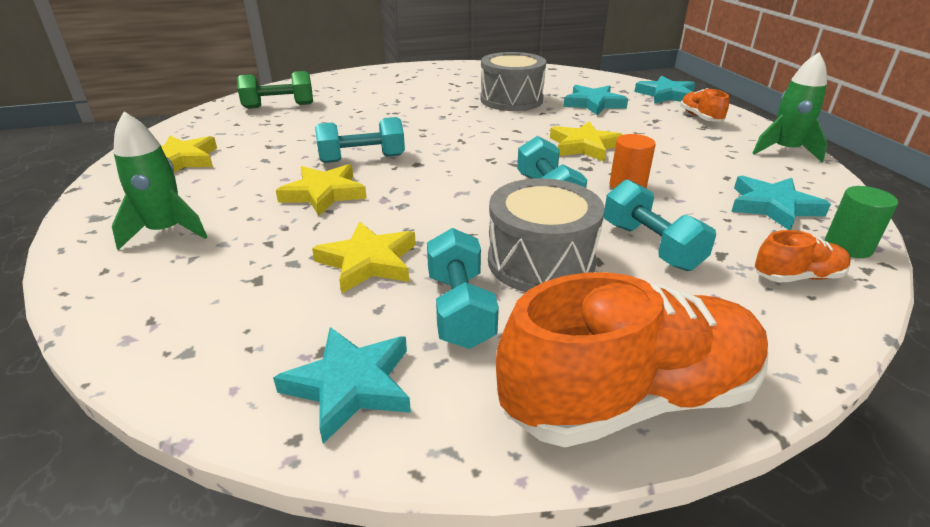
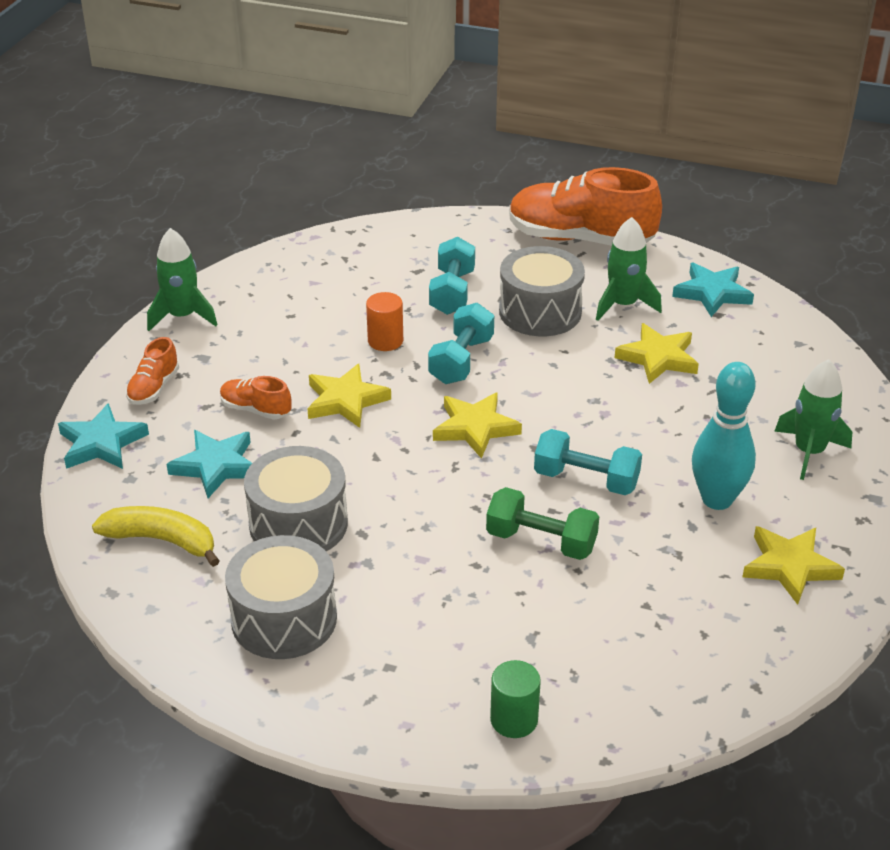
camera: 145 degrees left, 5 degrees up
(250, 177) = (717, 499): none -> turquoise bowling pin
(279, 106) = (626, 663): green dumbbell -> green dumbbell (541, 541)
(324, 193) = (654, 442): yellow star -> yellow star (475, 428)
(459, 309) = (623, 305): turquoise dumbbell -> green rocket
(466, 79) = (284, 619): none -> grey drum
(563, 81) = (162, 540): none -> yellow banana
(772, 206) = (314, 281): turquoise star -> none
(797, 277) = (399, 244): orange shoe -> orange shoe (255, 410)
(848, 246) = (330, 243): green cylinder -> green cylinder (514, 720)

